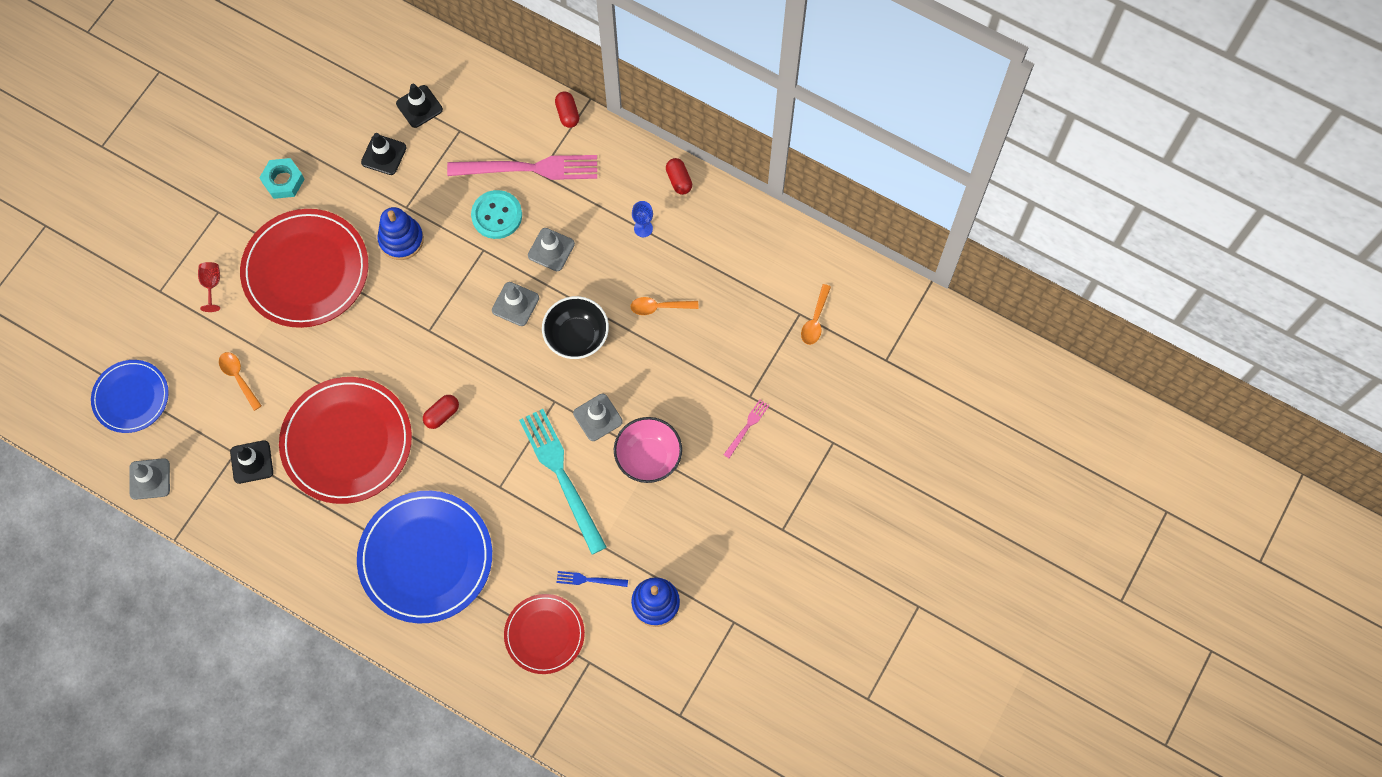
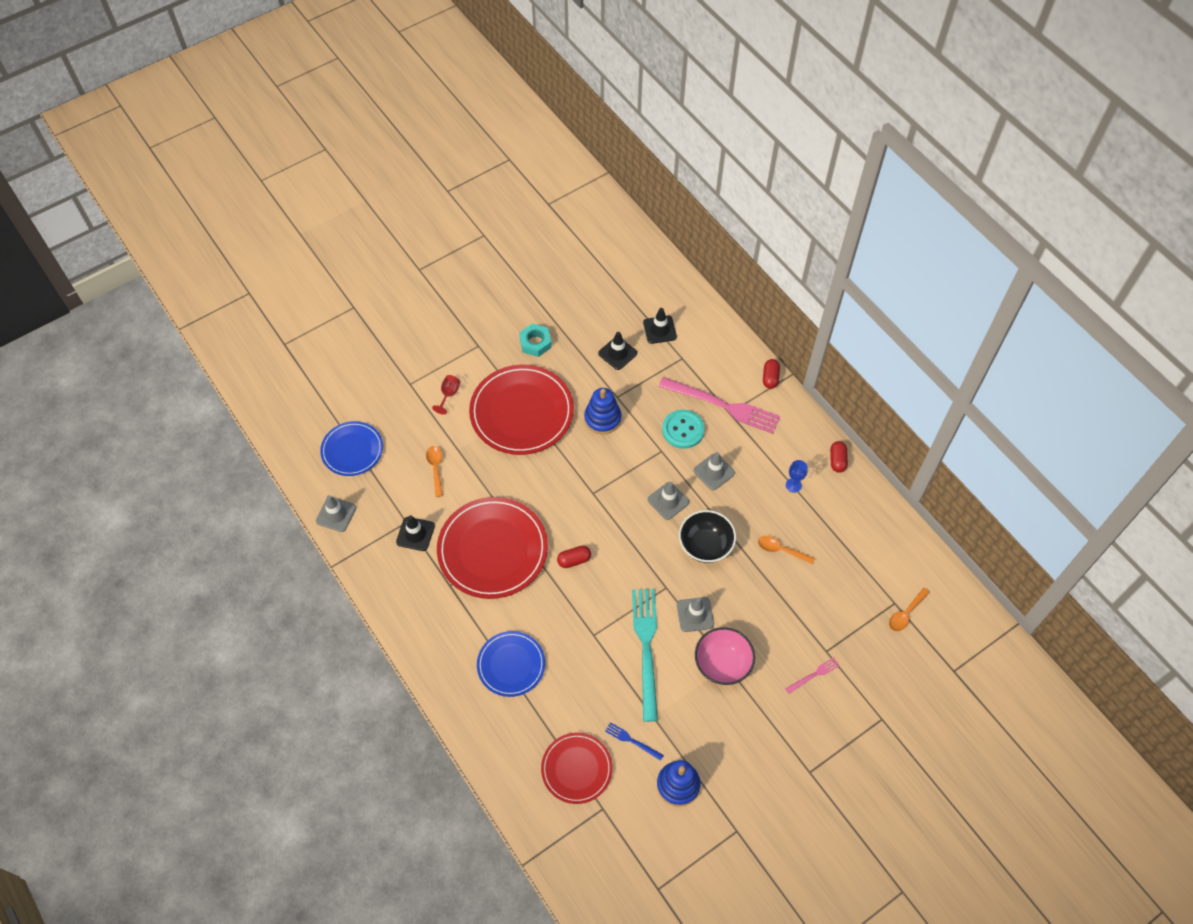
camera: 25 degrees right, 10 degrees down
(425, 558) = (511, 665): blue plate -> blue plate, size x0.59

